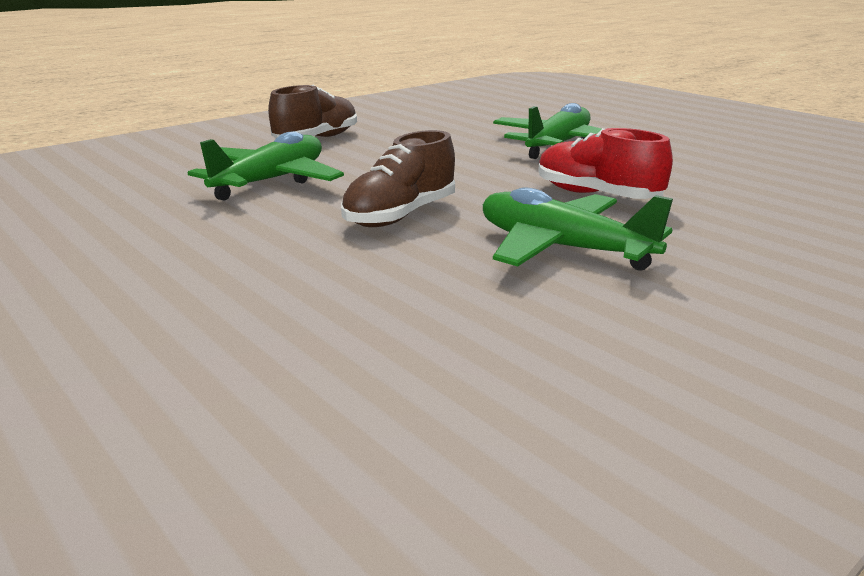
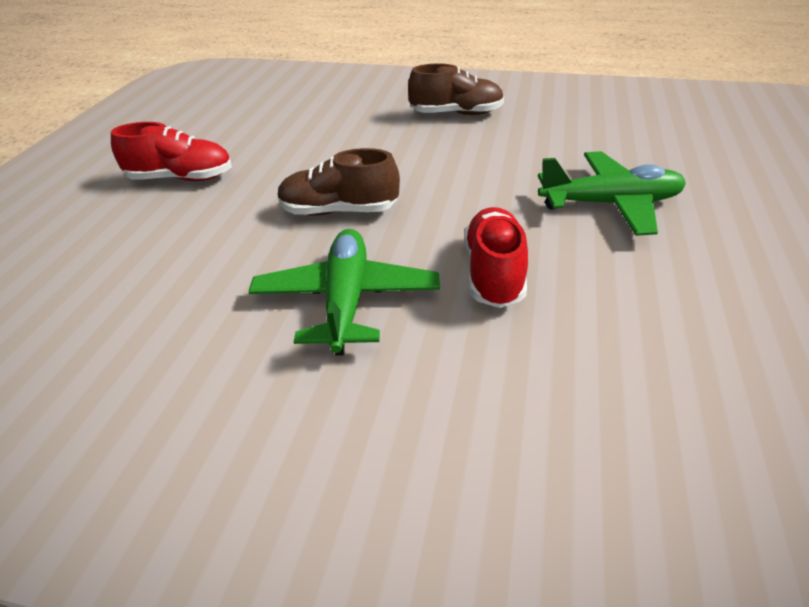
camera: 55 degrees right, 15 degrees up
(149, 267) = (181, 178): none -> red shoe
(271, 181) = (349, 142): green plane -> none

